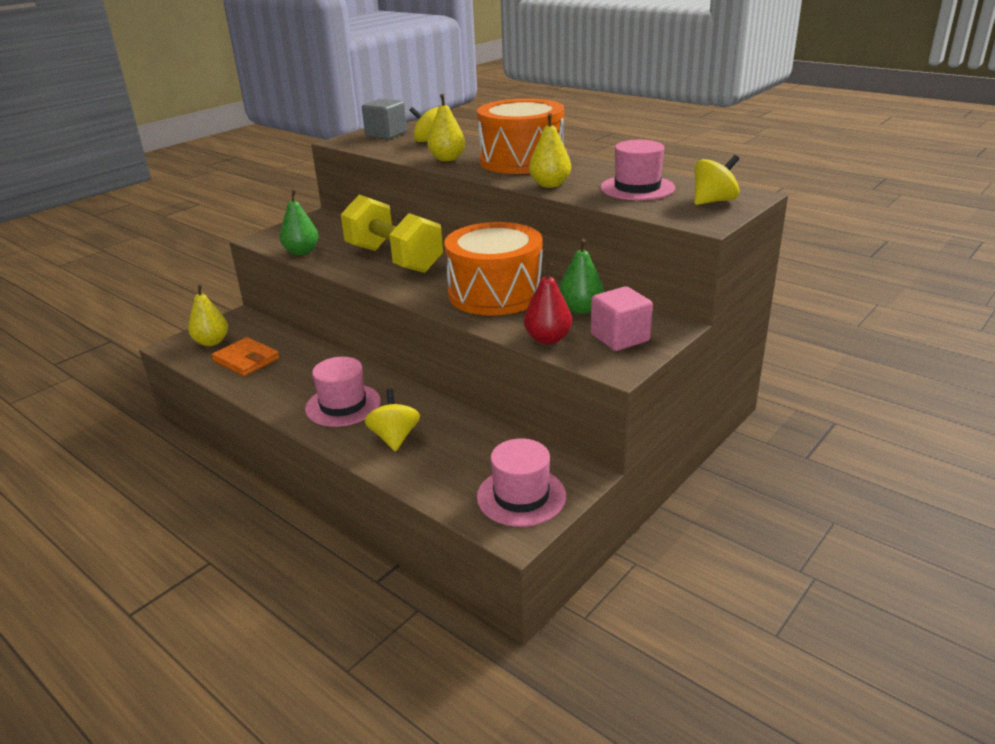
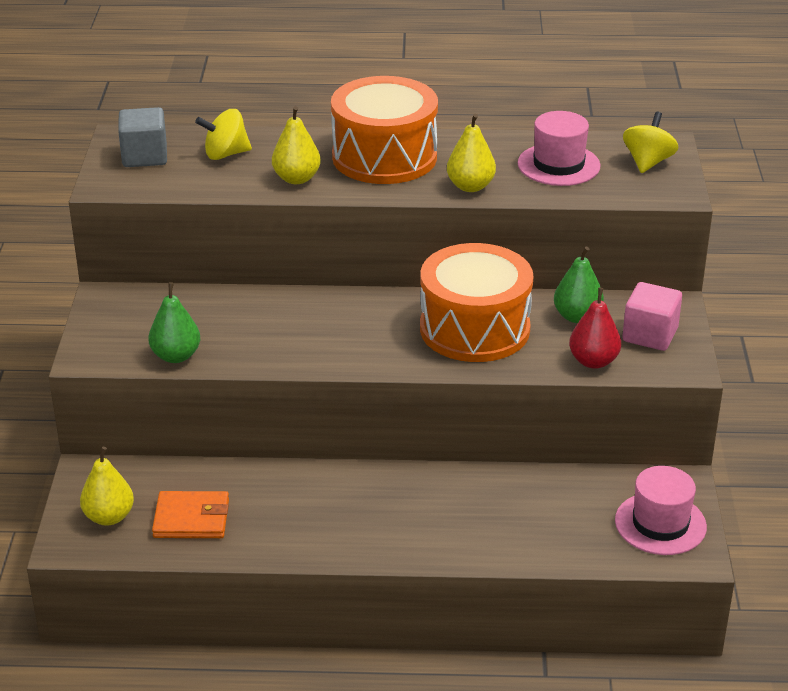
camera: 40 degrees left, 5 degrees up
(343, 405) = (382, 518): pink hat -> none
(394, 259) = (302, 325): yellow dumbbell -> none
(394, 438) = (482, 526): yellow spinning top -> none

